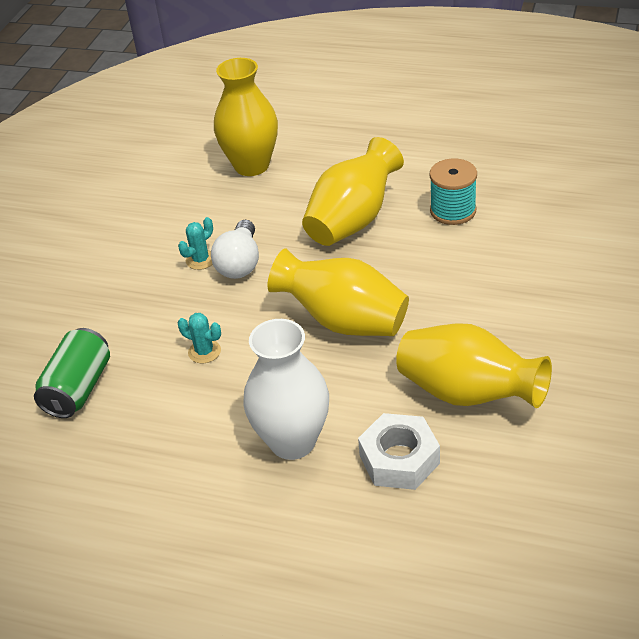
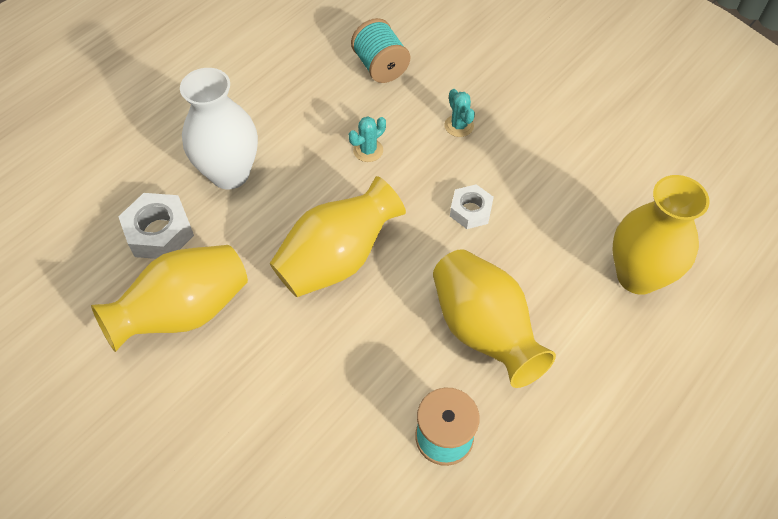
camera: 110 degrees right, 15 degrees up
(78, 389) = (380, 67): green can -> turquoise spool
(200, 260) = (494, 183): turquoise cactus -> turquoise cactus (459, 126)
(240, 263) = (470, 211): white light bulb -> white nut

